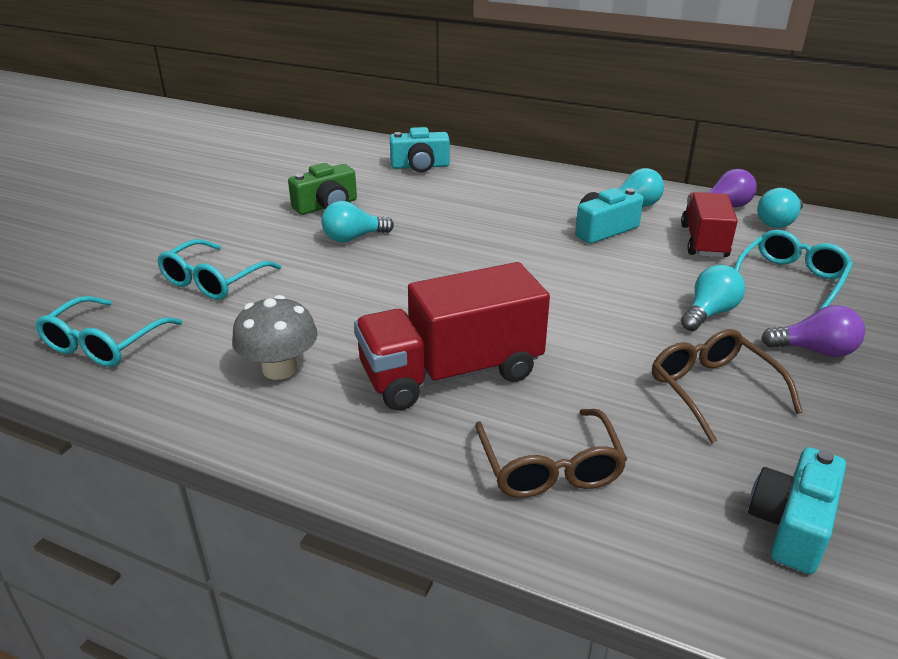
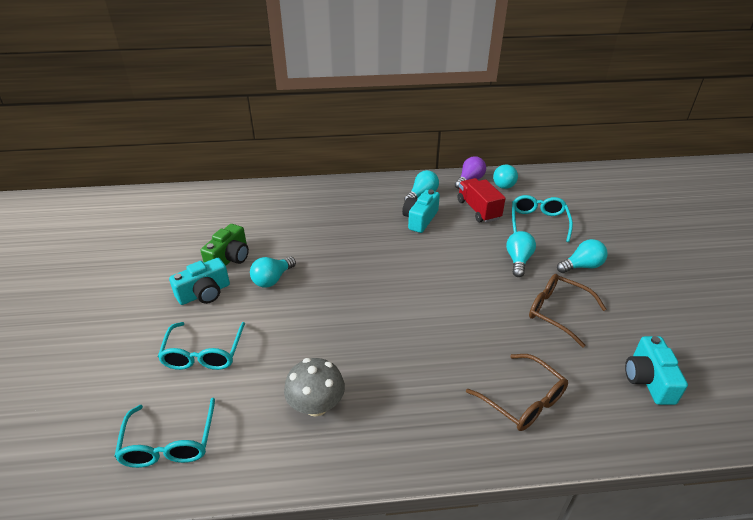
camera: 30 degrees left, 5 degrees up
(420, 166) = (266, 202): turquoise camera -> turquoise camera (204, 293)
(451, 373) = (421, 361): red truck -> none
(815, 350) = (582, 266): purple light bulb -> turquoise light bulb

